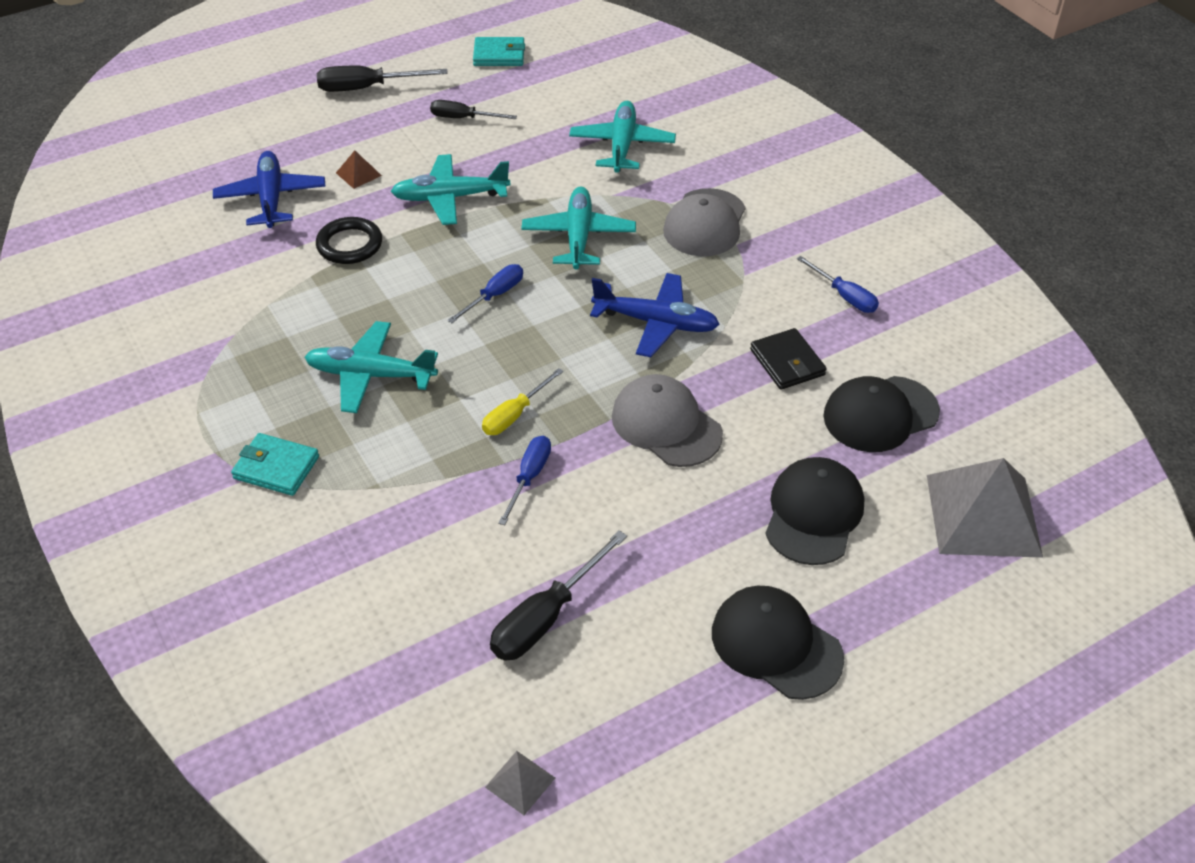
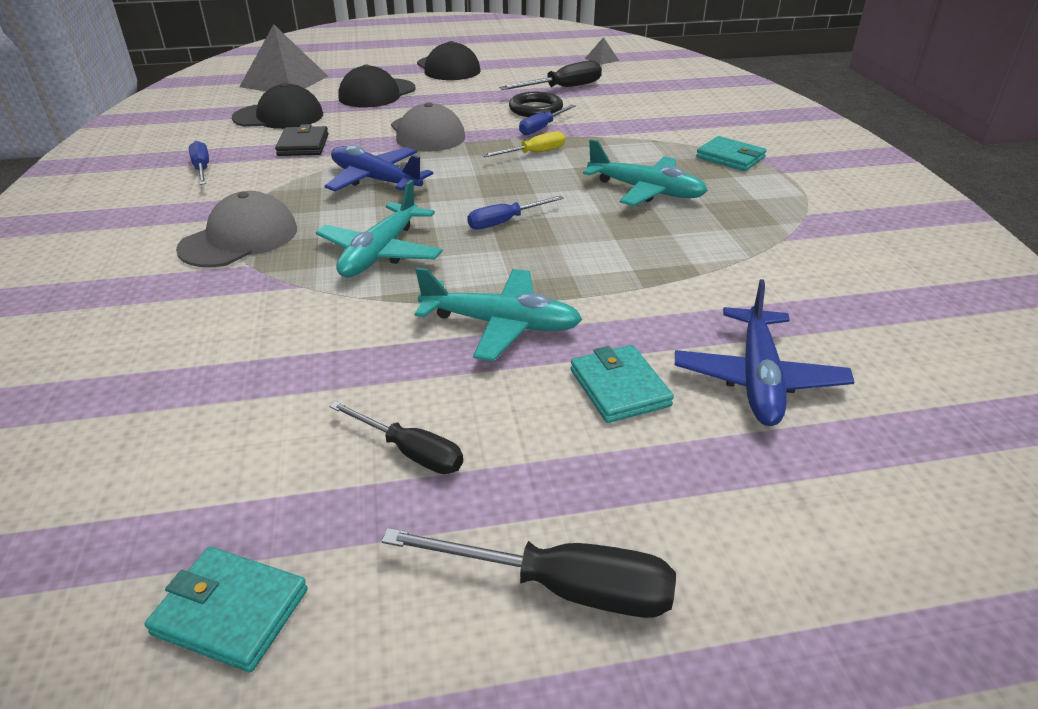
camera: 160 degrees left, 10 degrees down
(349, 245) = (648, 296): black ring -> black ring (535, 109)
(358, 174) = (619, 388): brown pyramid -> turquoise wallet
(622, 145) = (221, 344): turquoise plane -> none

